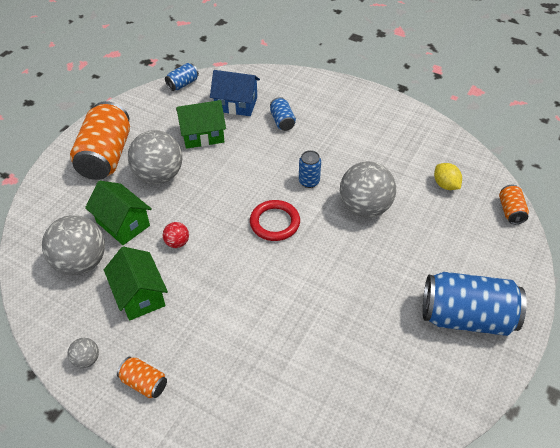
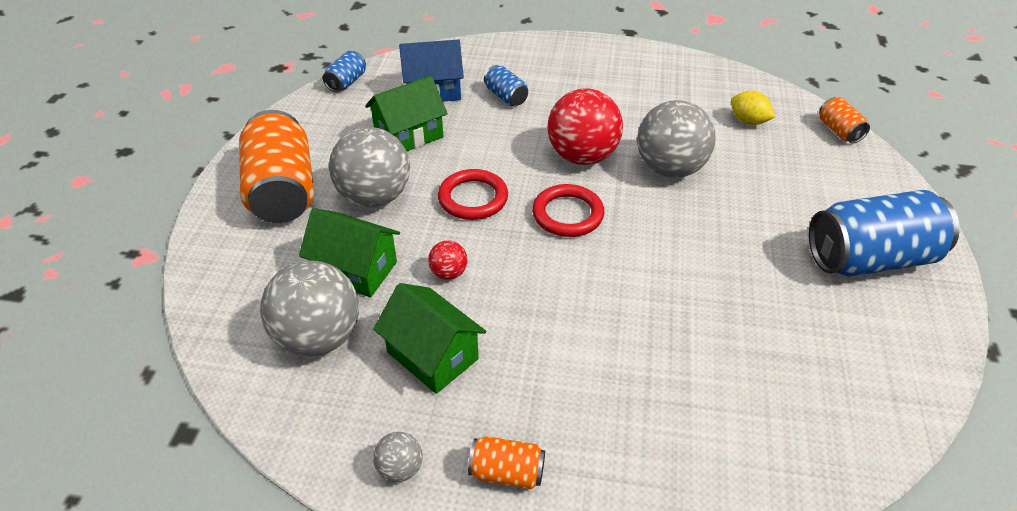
camera: 20 degrees left, 5 degrees down
(219, 193) = (473, 198): none -> red ring
(309, 181) = (582, 156): blue can -> red ball

